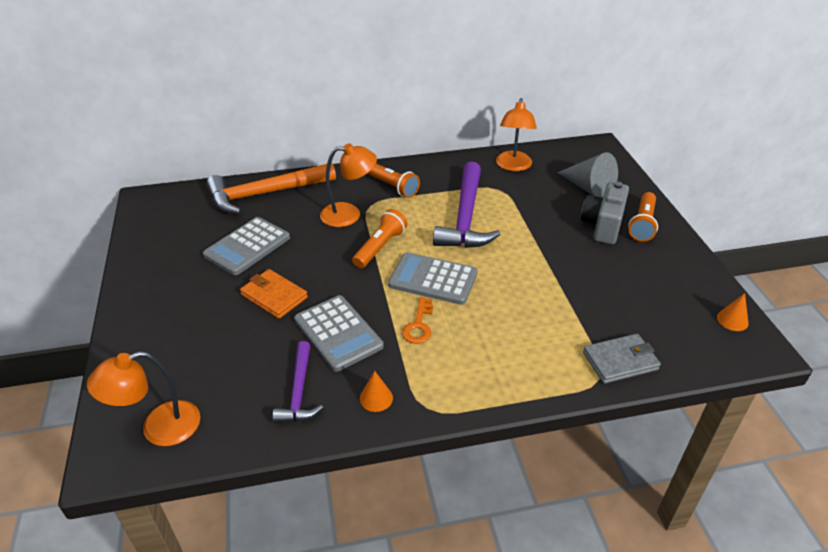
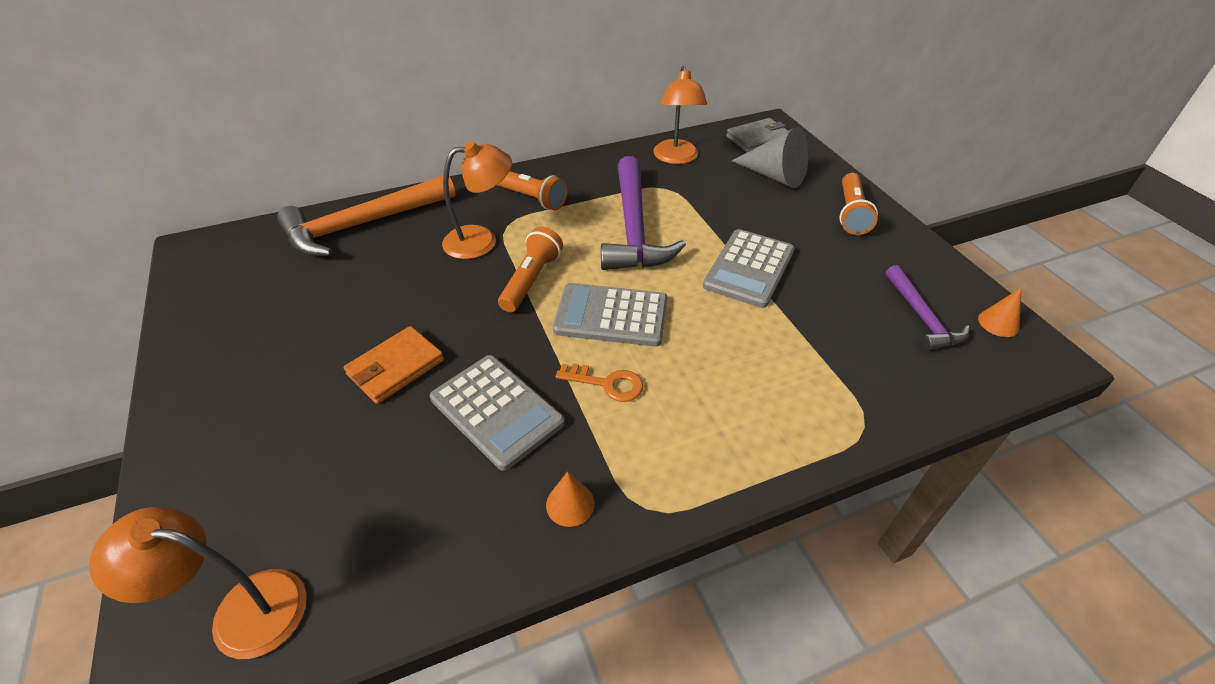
camera: 10 degrees left, 5 degrees up
(159, 428) = (241, 610): orange lamp -> orange lamp turned 45 degrees clockwise
(247, 246) = (347, 300): grey calculator -> grey calculator (749, 268)
(274, 296) = (395, 367): orange wallet -> orange wallet turned 75 degrees counterclockwise
(299, 391) = (455, 511): purple hammer -> purple hammer (922, 317)
(419, 325) = (606, 383): orange key -> orange key turned 75 degrees counterclockwise
(603, 225) = (805, 220): grey camera -> none
(620, 361) = (883, 398): grey wallet -> grey wallet (758, 139)

